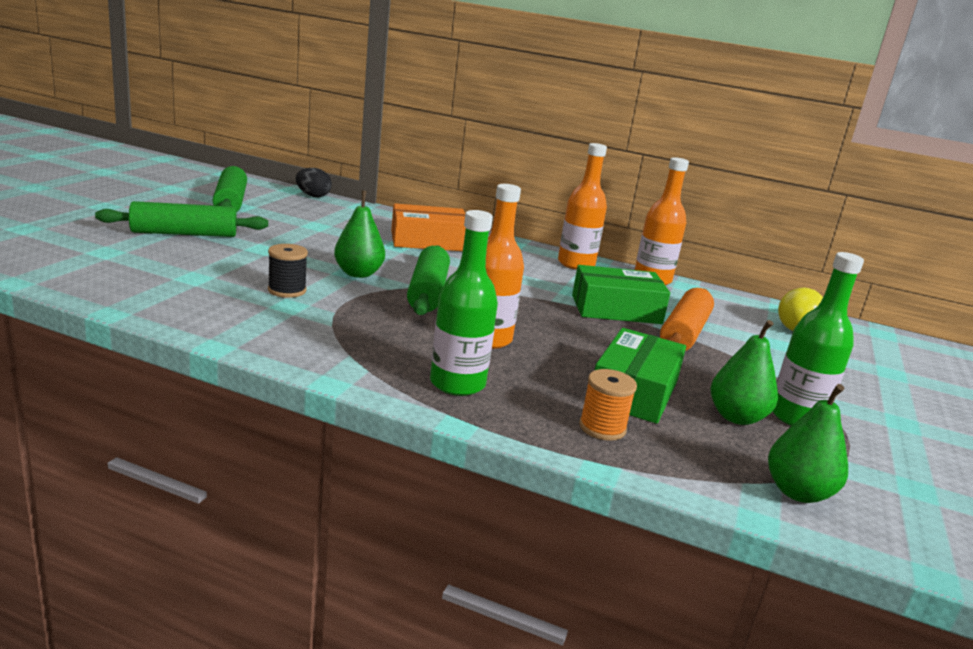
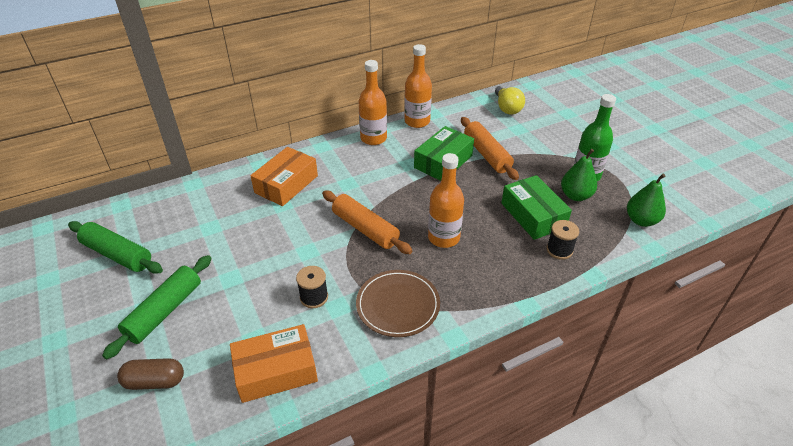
camera: 45 degrees left, 20 degrees up
(94, 250) = (154, 381): none -> brown capsule
(161, 296) = (276, 371): none -> orange box
(313, 196) = (147, 199): black egg -> none
(335, 337) = (398, 305): none -> brown plate
(358, 273) = (313, 247): green pear -> none
(428, 292) = (365, 229): green rolling pin -> orange rolling pin
(457, 384) = (486, 280): green bottle -> none
(602, 428) = (559, 250): orange spool -> black spool

